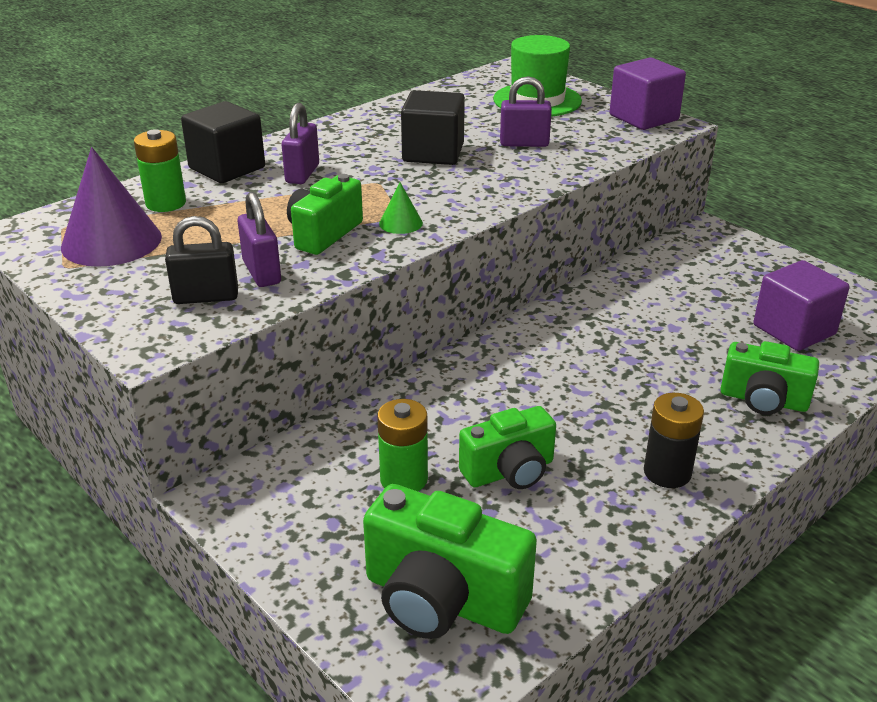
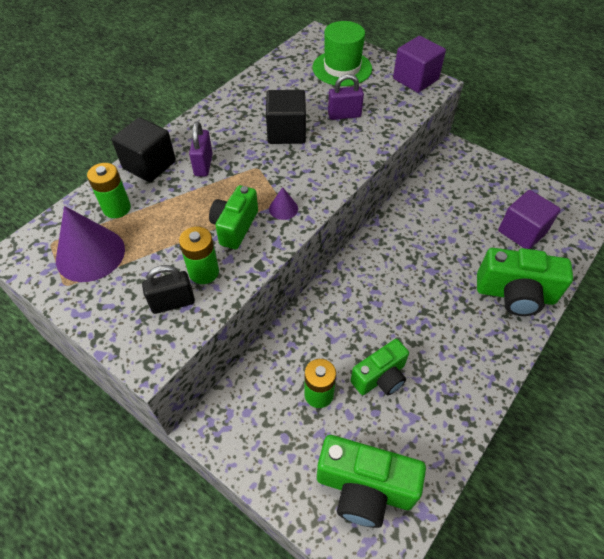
camera: 10 degrees left, 20 degrees up
(262, 272) = (204, 272): purple padlock -> green battery
(400, 223) = (283, 208): green cone -> purple cone
(667, 472) = (471, 363): black battery -> none
(763, 400) = (515, 294): green camera -> green camera, size x1.51

